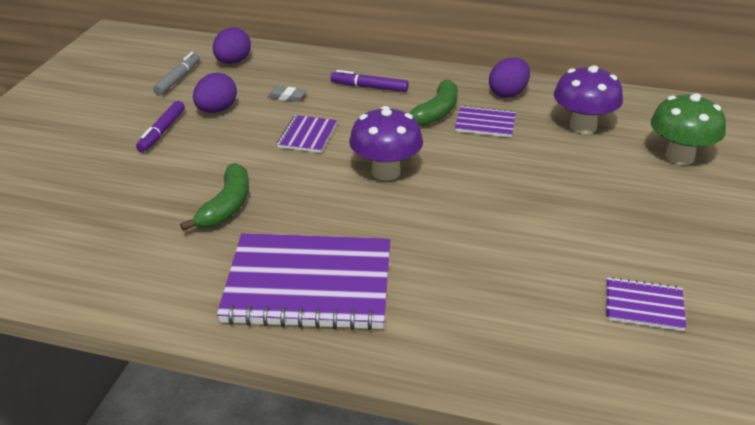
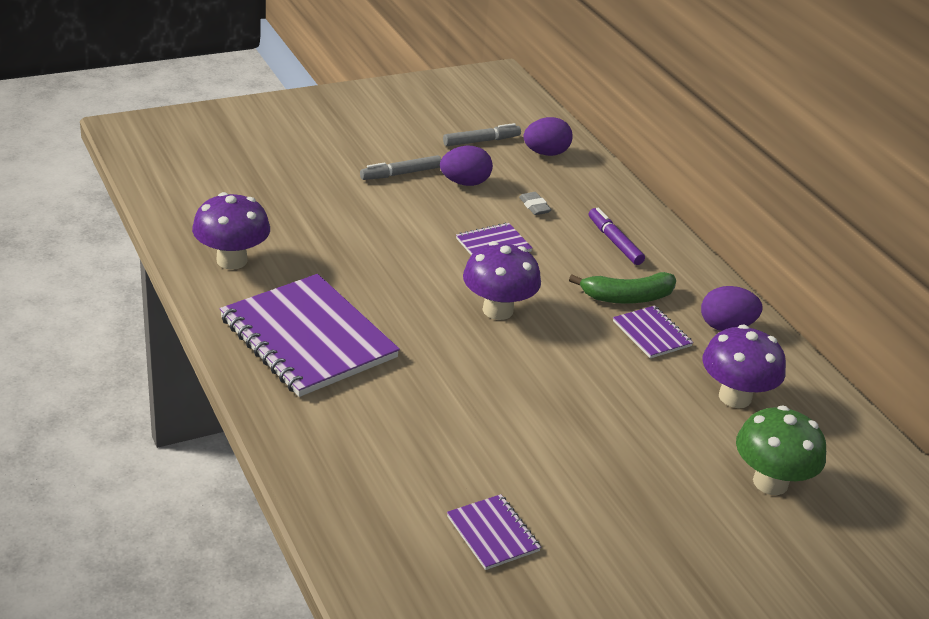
camera: 45 degrees right, 0 degrees up
(147, 276) = (232, 260): none -> purple mushroom
(162, 132) = (401, 174): purple marker -> grey marker
(226, 206) = (350, 253): green banana -> none

